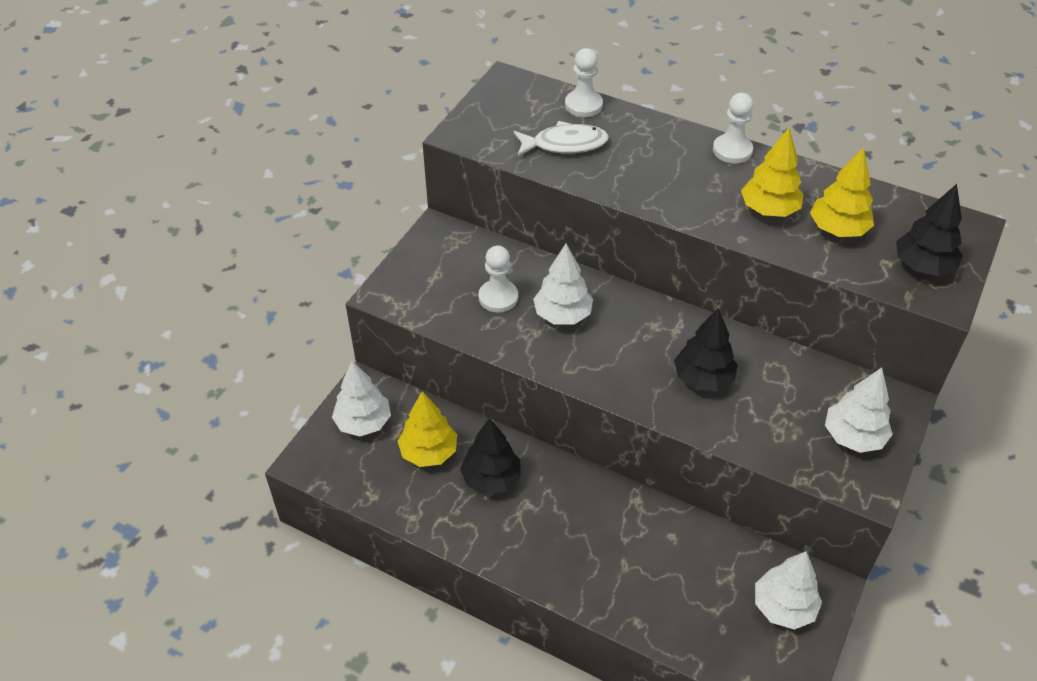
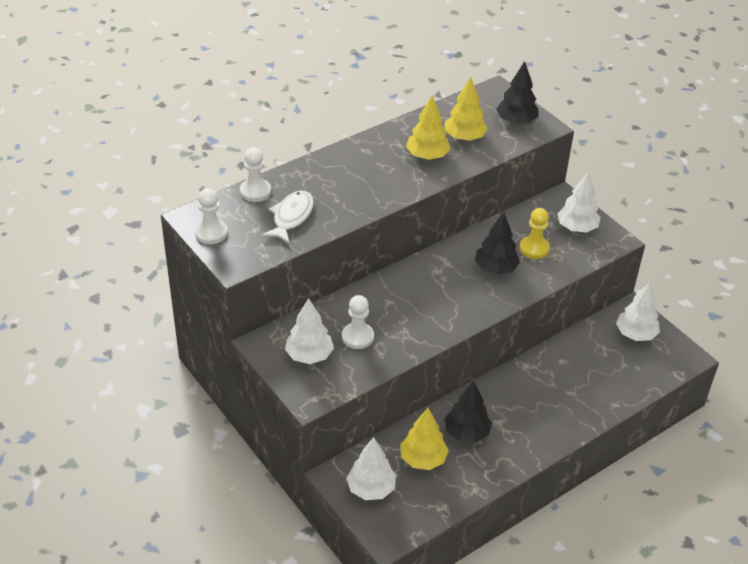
camera: 65 degrees left, 5 degrees down
(562, 315) = (397, 310): white tree -> white tree (309, 355)
(732, 150) = (360, 146): white pawn -> white pawn (211, 233)
(772, 404) = (534, 248): none -> yellow pawn

